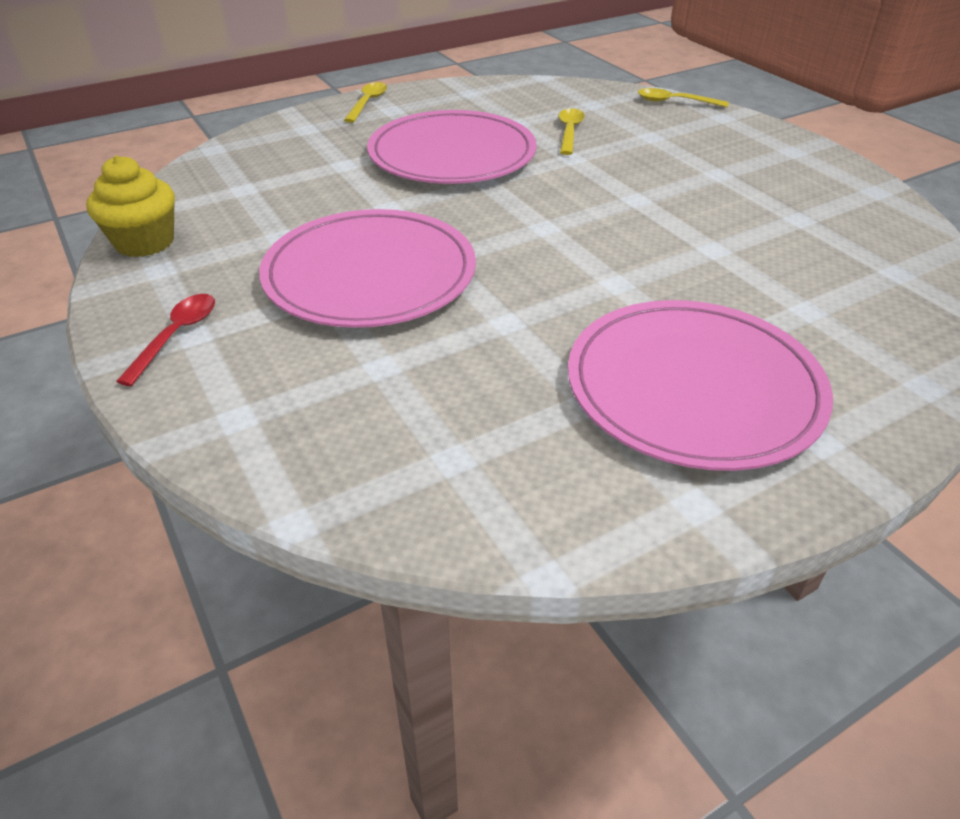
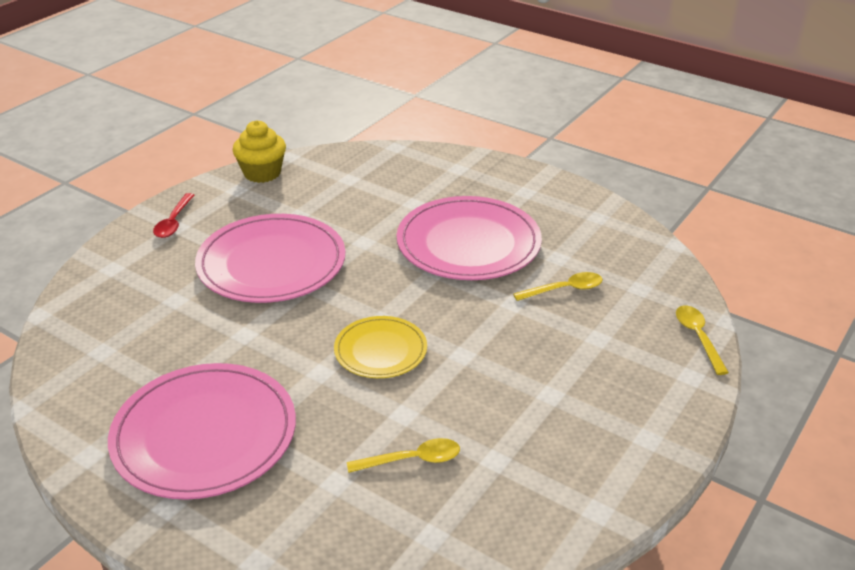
camera: 65 degrees right, 5 degrees down
(176, 336) = (174, 222): red spoon -> red spoon turned 105 degrees clockwise
(367, 103) = (527, 177): yellow spoon -> yellow spoon (412, 460)
(600, 239) = (380, 350): none -> yellow plate

